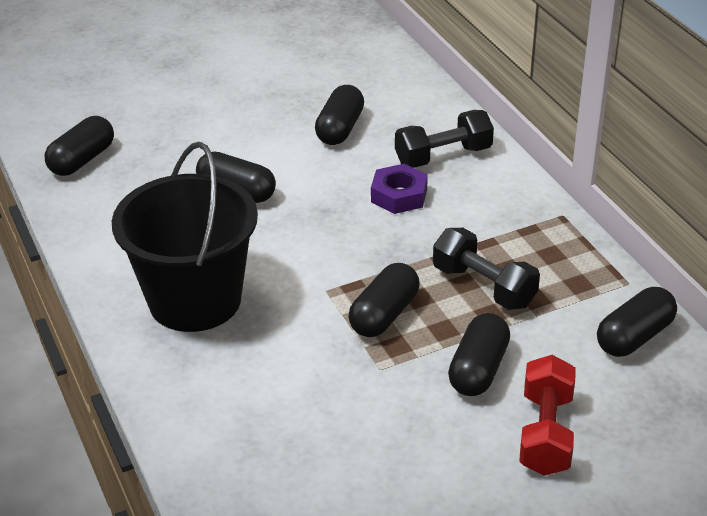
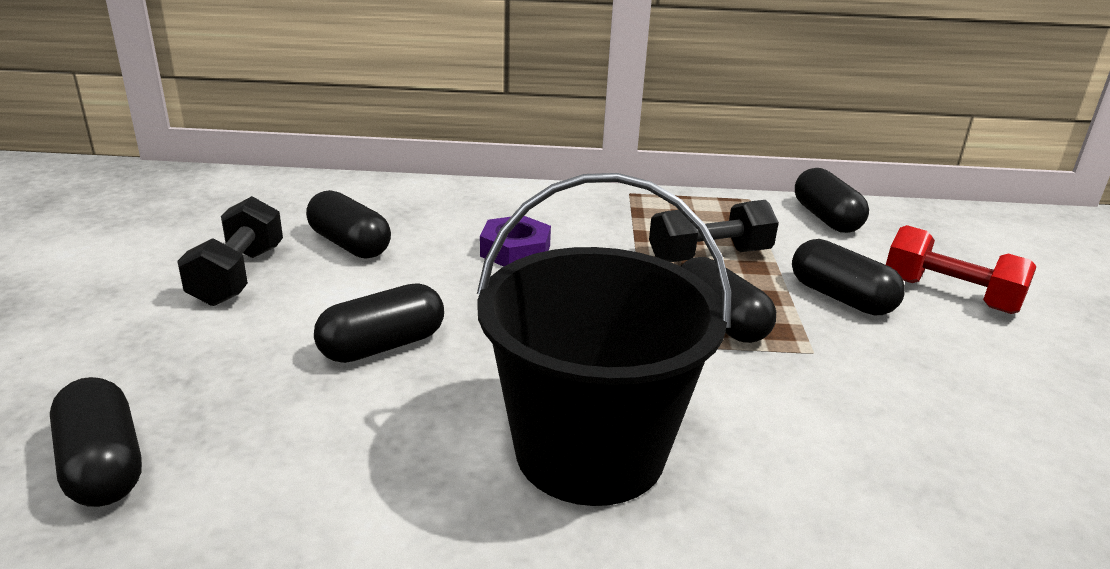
camera: 65 degrees left, 10 degrees down
(443, 156) = (475, 211): black dumbbell -> black dumbbell (238, 276)

